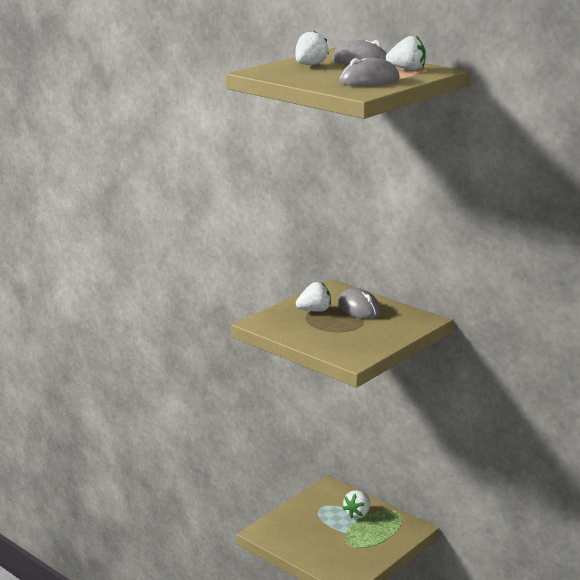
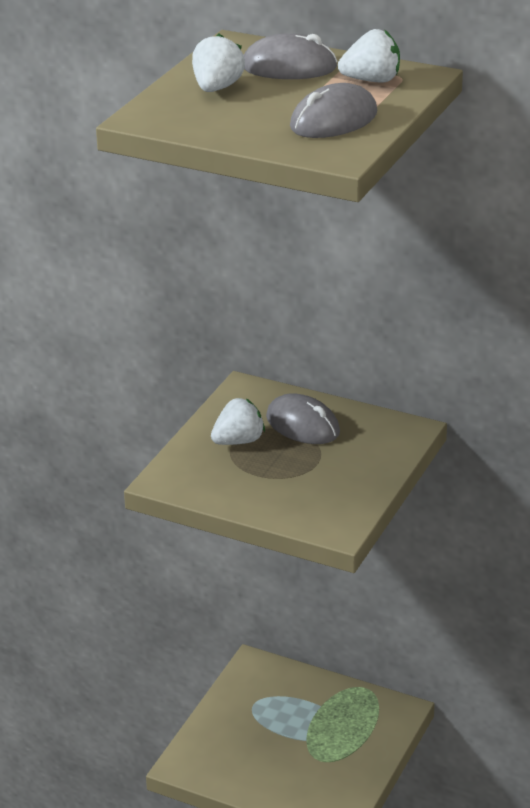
camera: 15 degrees left, 10 degrees up
(357, 514) = (311, 704): white strawberry -> none

